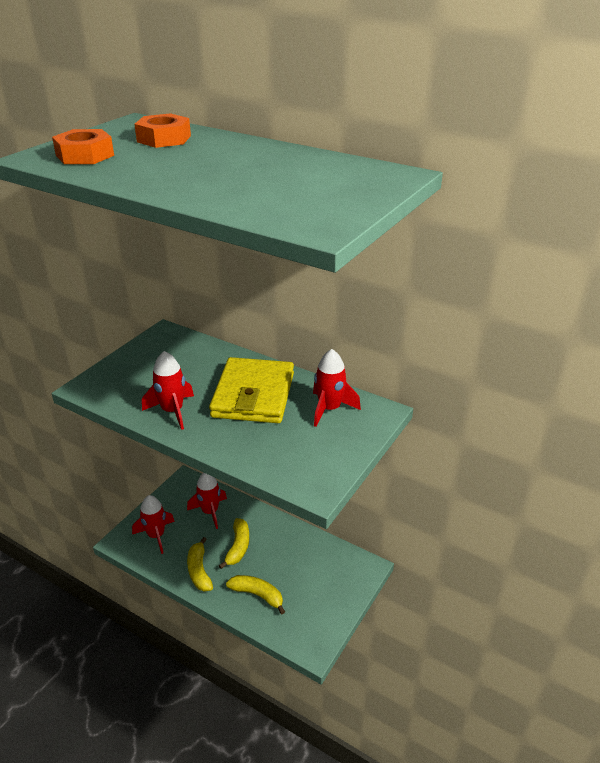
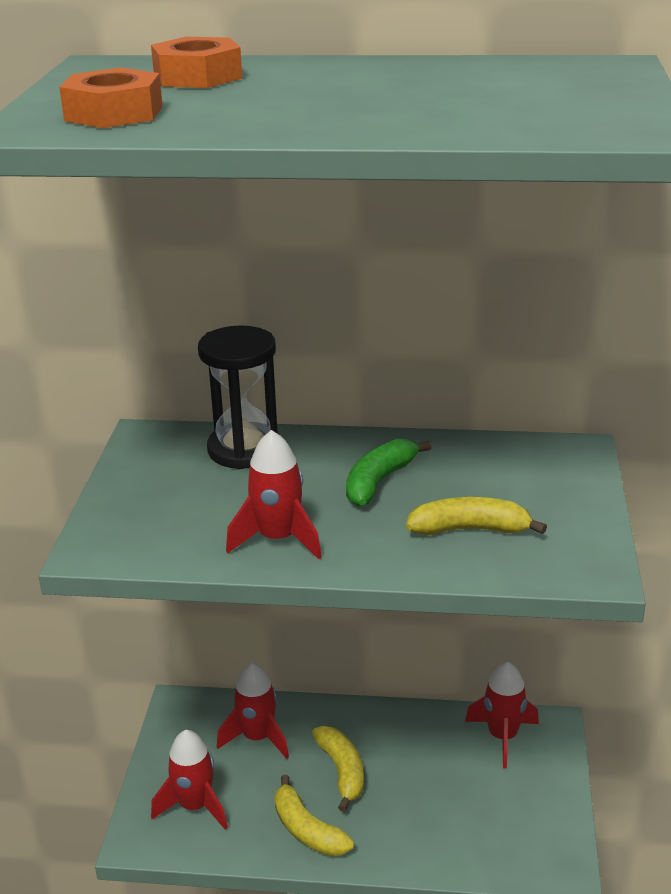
camera: 25 degrees left, 5 degrees down
(204, 355) = (244, 450): none -> black hourglass
(253, 395) = (379, 481): yellow wallet -> green banana
(257, 595) = (425, 827): yellow banana -> yellow banana (470, 529)
(329, 409) = (506, 467): red rocket -> red rocket (502, 736)

